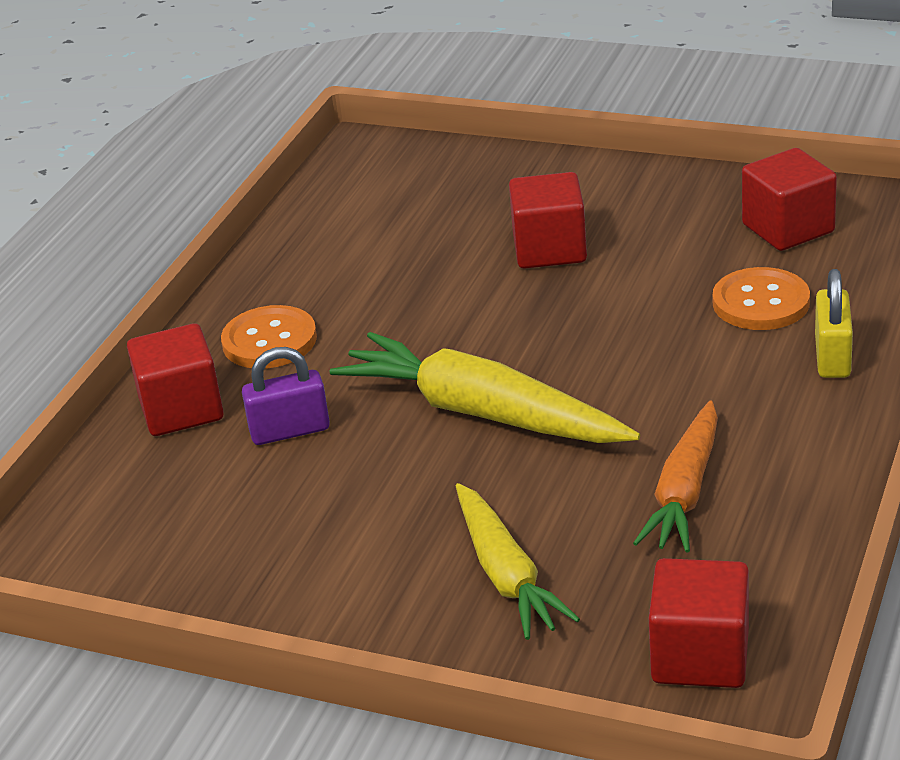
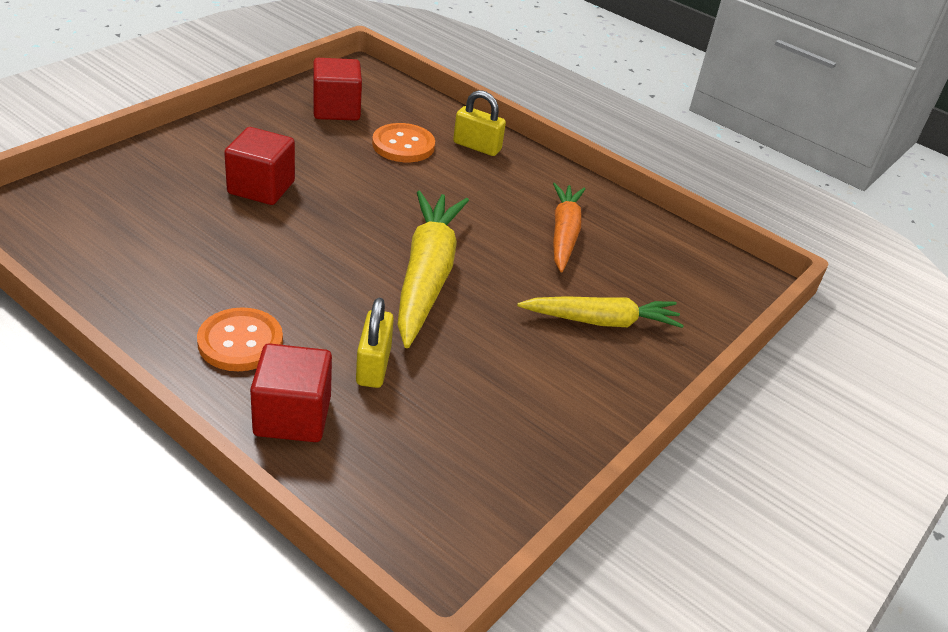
camera: 80 degrees left, 5 degrees up
(290, 431) = (373, 366): purple padlock -> yellow padlock
(482, 413) = (427, 276): yellow carrot -> yellow carrot turned 135 degrees clockwise
(684, 492) = (564, 234): orange carrot -> orange carrot turned 120 degrees counterclockwise
(700, 656) = (706, 280): red cube -> none

